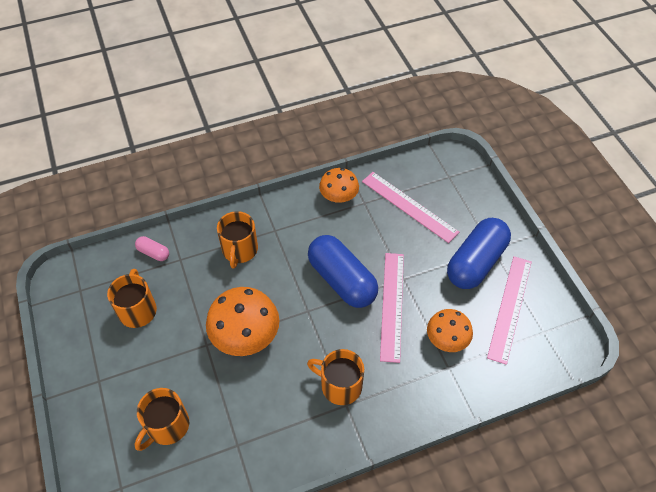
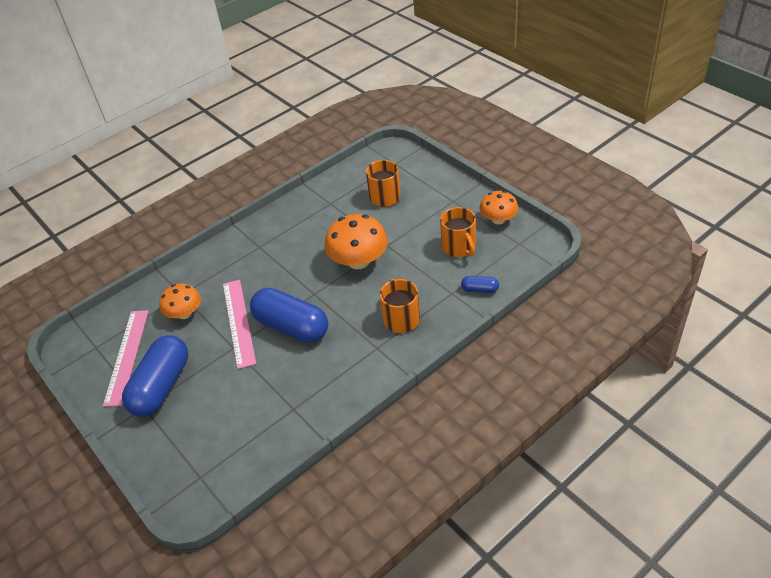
camera: 165 degrees right, 10 degrees down
(153, 253) = (480, 289): pink capsule -> blue capsule
(338, 196) = (324, 406): orange mushroom -> orange mushroom (498, 219)
(340, 385) = (268, 255): orange mug -> none
(409, 206) = (241, 422): pink ruler -> none

